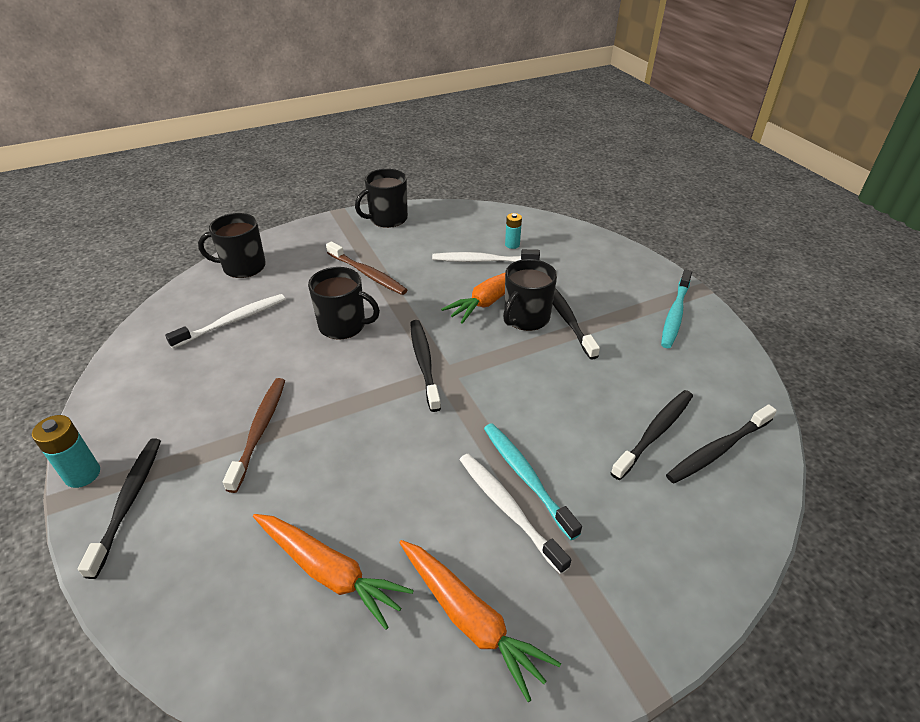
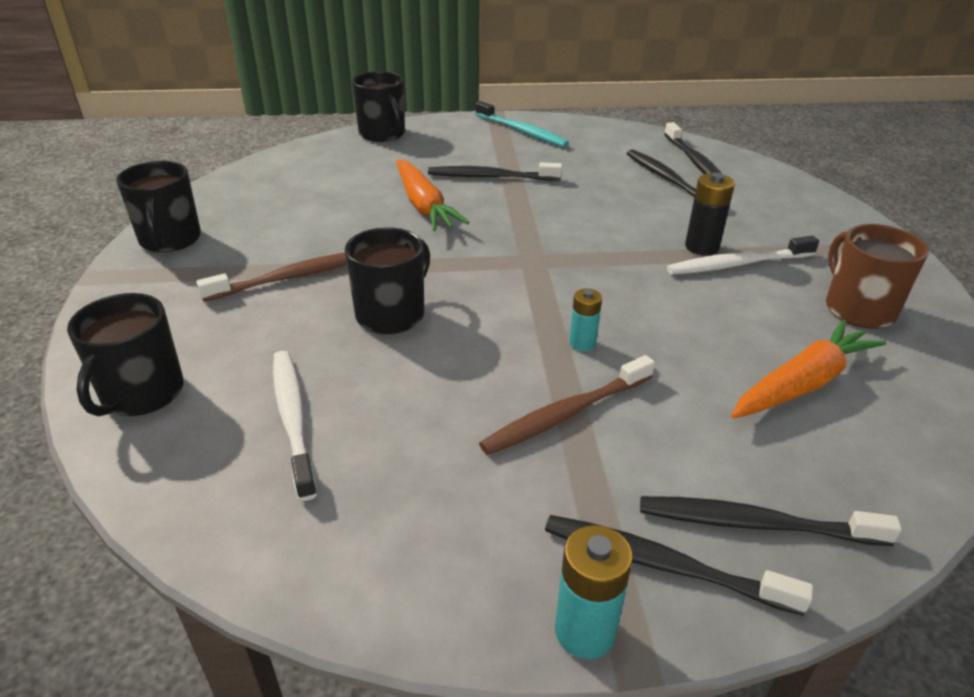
camera: 70 degrees left, 5 degrees down
(259, 431) = (566, 414): brown toothbrush -> brown toothbrush turned 60 degrees counterclockwise
(424, 363) = (508, 269): black toothbrush -> black toothbrush (756, 524)
(470, 619) = (858, 309): orange carrot -> brown mug
(483, 260) = (345, 196): white toothbrush -> none
(512, 244) = (332, 174): turquoise battery -> turquoise battery (582, 343)
(526, 318) = (473, 196): black mug -> black mug (382, 134)
(526, 477) = (702, 247): turquoise toothbrush -> black battery

